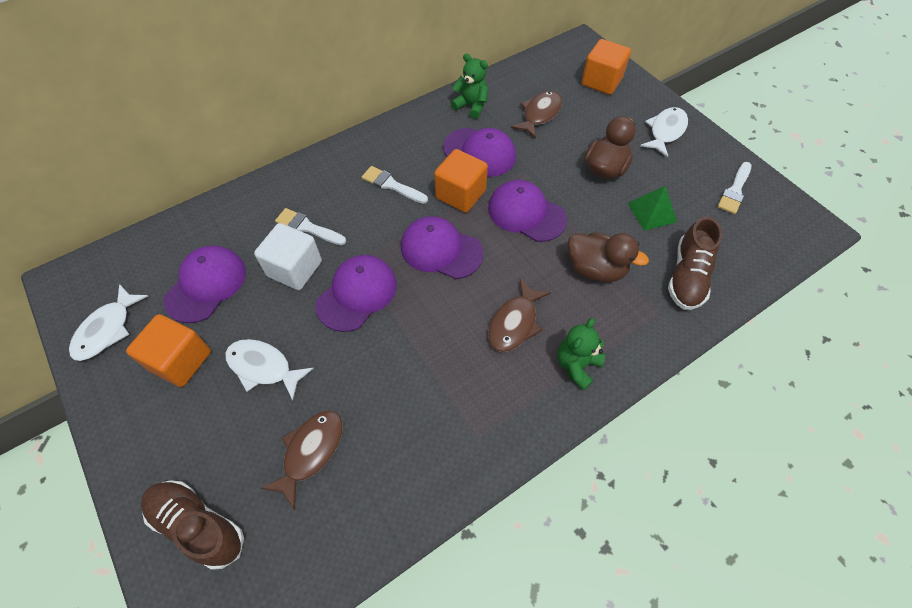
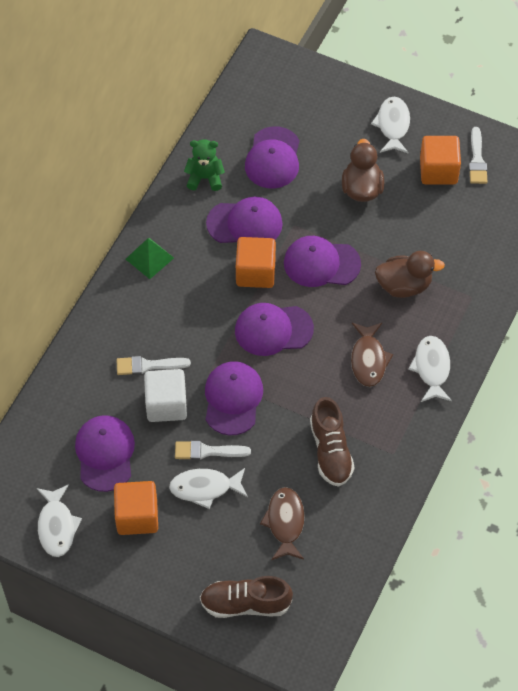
camera: 30 degrees left, 0 degrees up
(391, 185) = (190, 293): white brush -> white brush (207, 451)
(540, 114) = (273, 158): brown fish -> purple cap
(577, 365) = (432, 368): green teddy bear -> white fish
(601, 81) = (307, 94): orange cube -> orange cube (438, 171)
(652, 212) = (421, 213): green pyramid -> green pyramid (149, 258)
(687, 276) = (475, 257): brown shoe -> brown shoe (330, 451)

